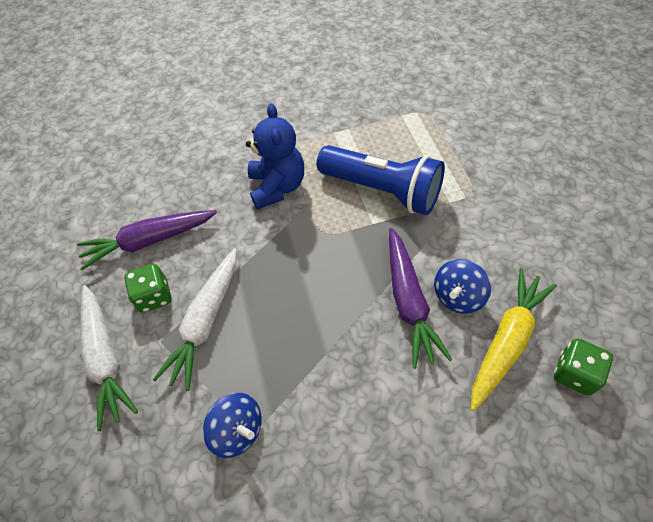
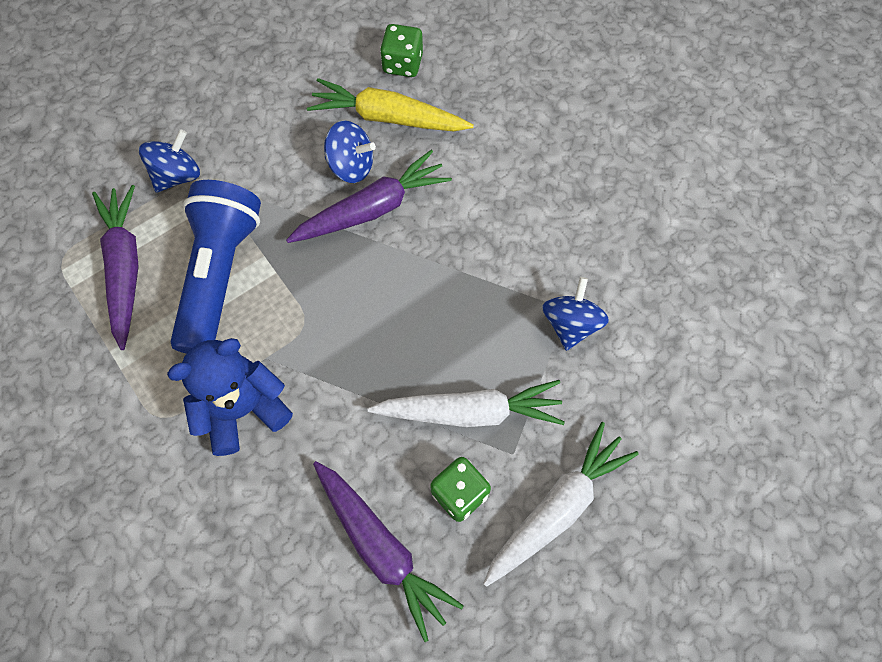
camera: 115 degrees left, 10 degrees up
(406, 142) = (125, 268): none -> purple carrot
(477, 178) = (177, 175): none -> blue spinning top

